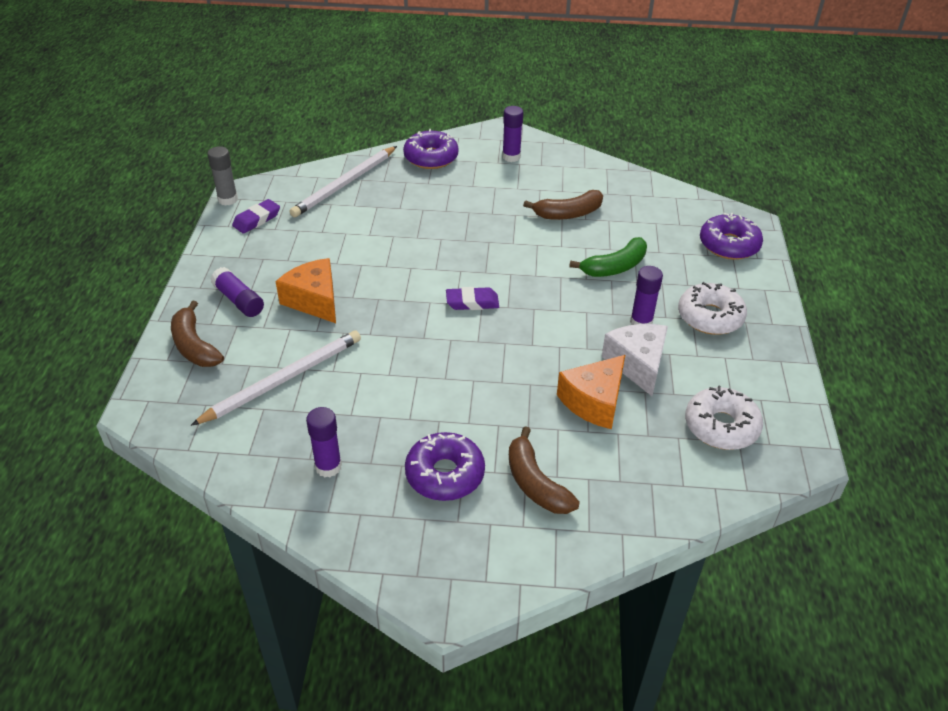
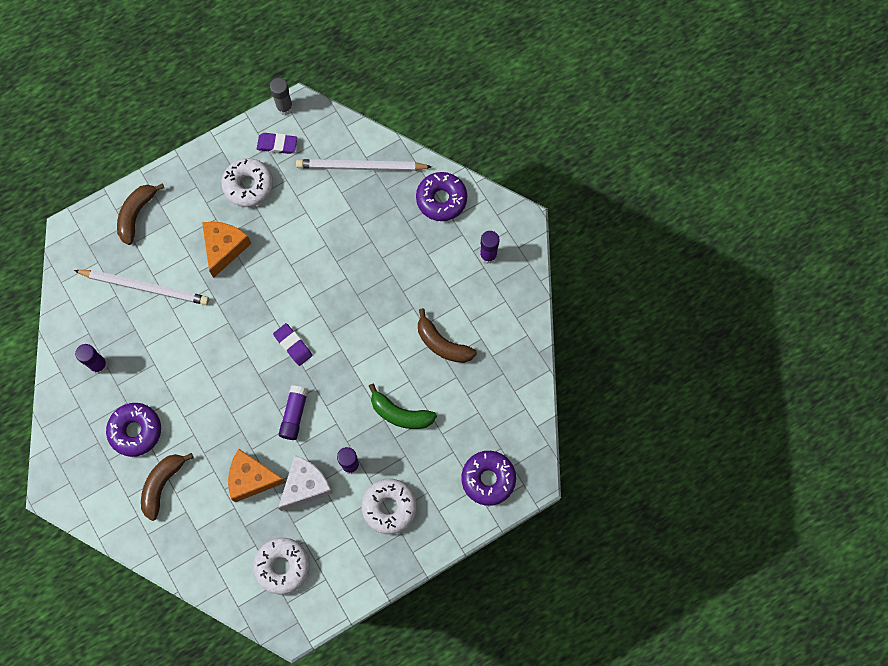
camera: 55 degrees right, 30 degrees up
(239, 300) = (192, 204): purple glue stick -> purple glue stick (294, 415)
(271, 255) = (248, 185): none -> white donut

